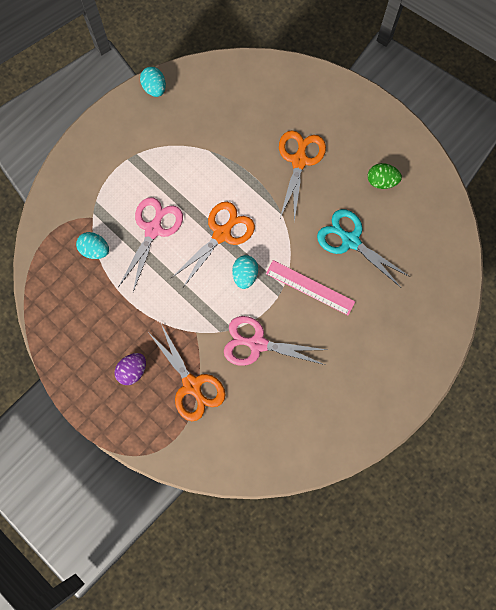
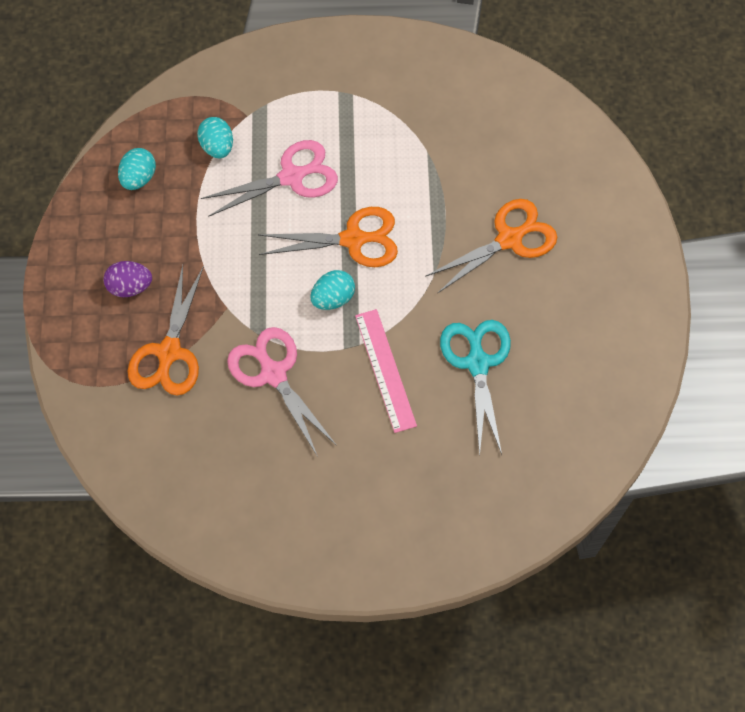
camera: 45 degrees right, 10 degrees down
(154, 88) = (436, 49): turquoise egg -> turquoise egg (139, 178)
(381, 181) = (576, 335): green egg -> none

